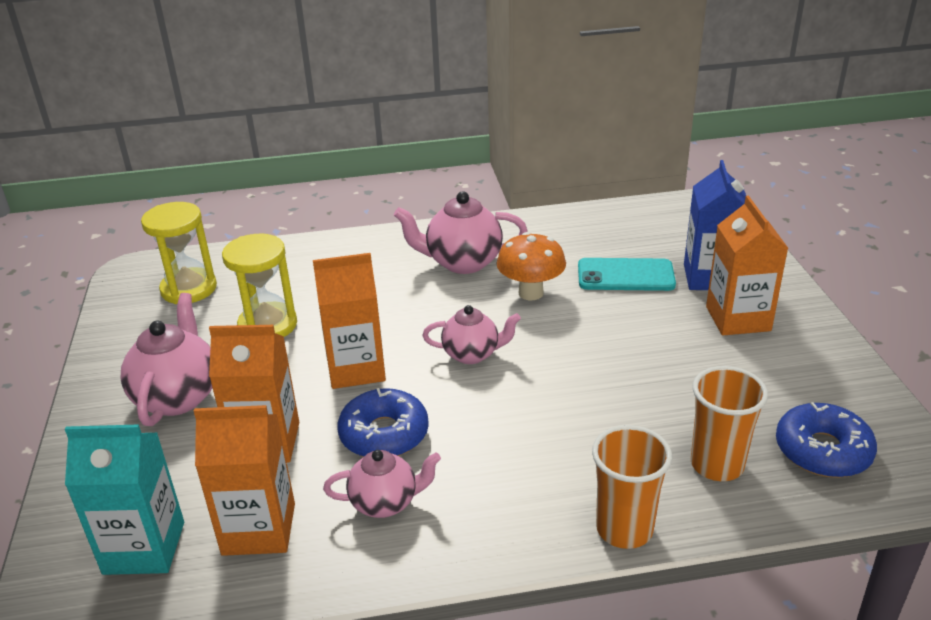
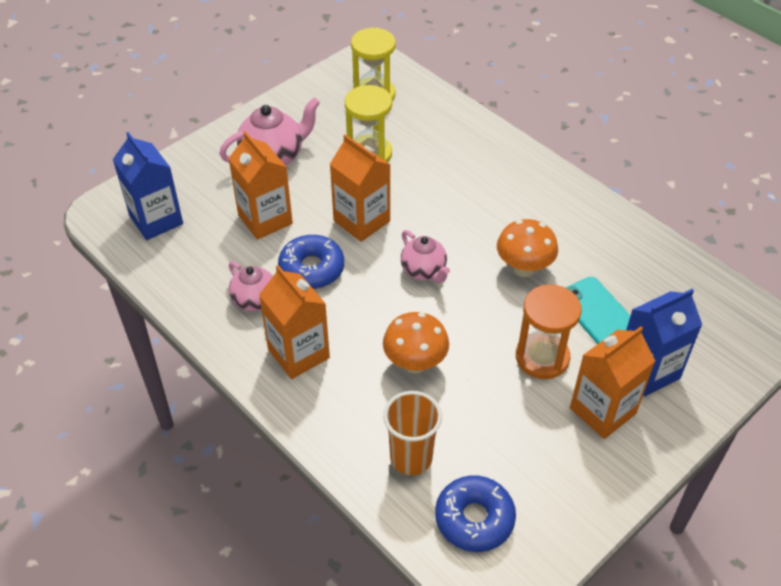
camera: 55 degrees right, 15 degrees up
(144, 548) = (156, 220): turquoise carton -> blue carton
(259, 529) = (199, 257): orange carton -> orange carton (298, 353)
(462, 262) = (527, 211): pink teapot -> none
(590, 410) = (415, 363): none -> orange mushroom
(624, 529) = (313, 429): orange cup -> none
(649, 326) = (542, 357): none -> orange hourglass

